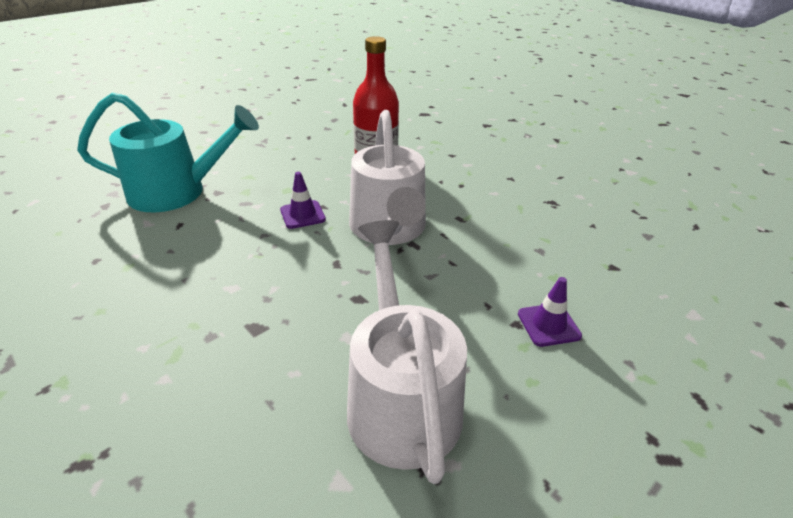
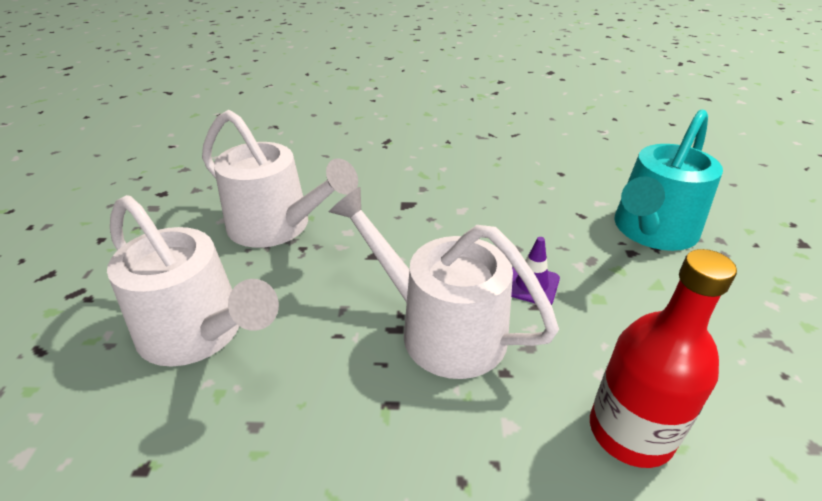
camera: 135 degrees right, 0 degrees up
(548, 325) = (199, 333): purple traffic cone -> white watering can

